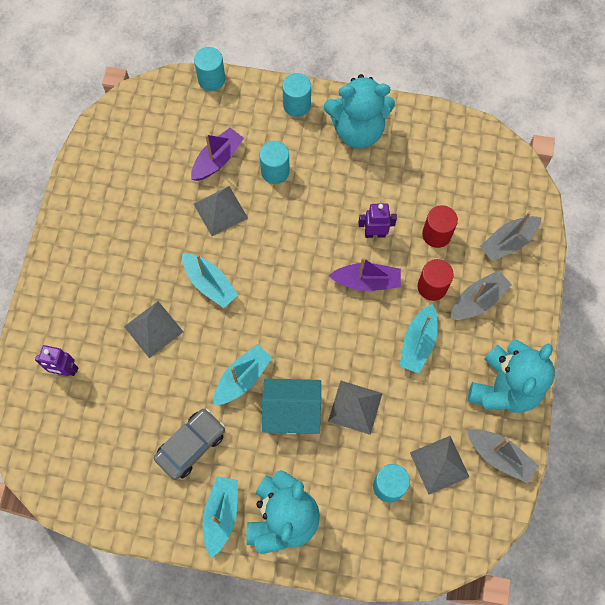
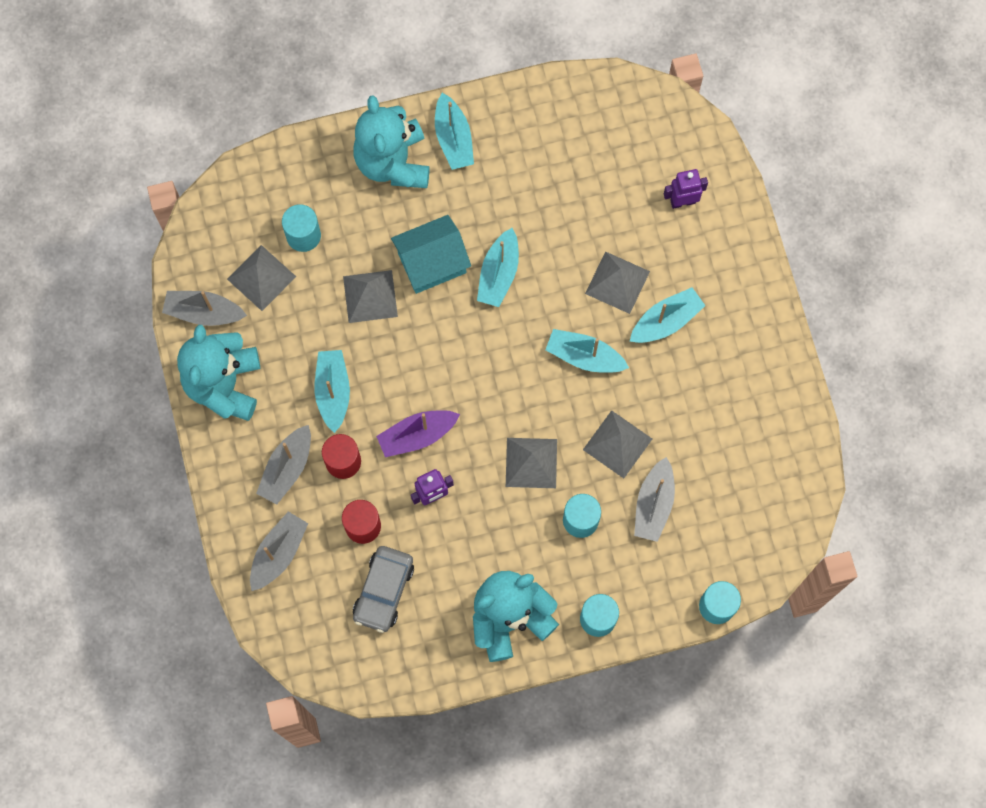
camera: 155 degrees right, 5 degrees up
(134, 282) = (666, 321): none -> turquoise boat
(191, 445) = (516, 187): grey car -> grey car (383, 591)
(217, 159) = (653, 504): purple boat -> grey boat
(290, 225) = (531, 463): none -> grey pyramid

